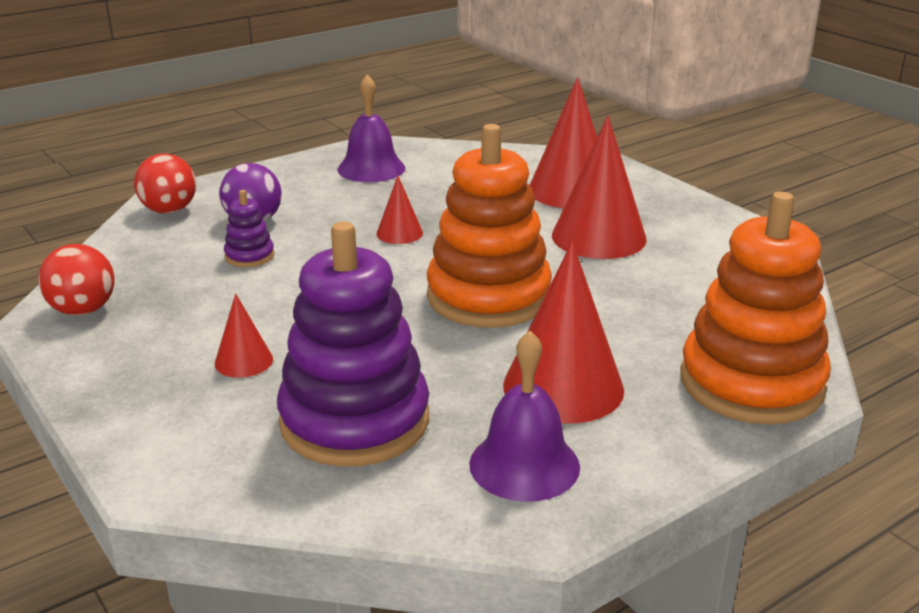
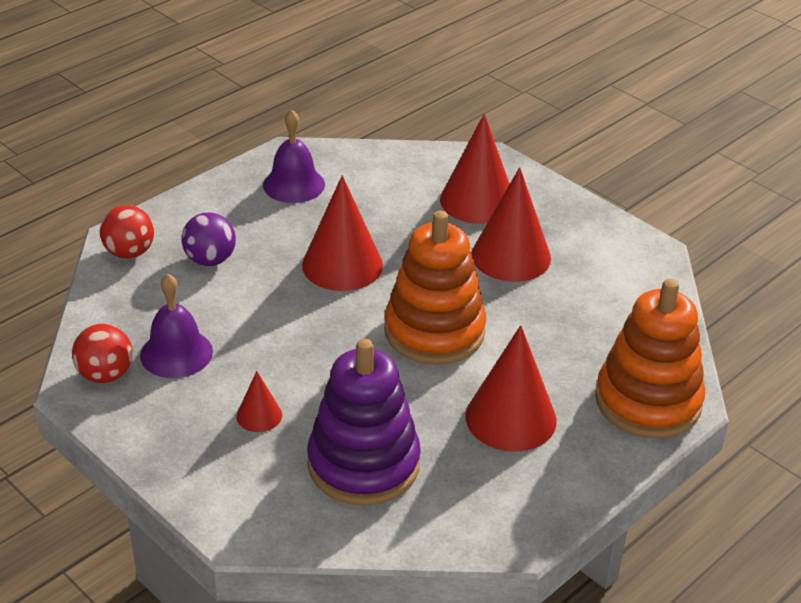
camera: 10 degrees left, 10 degrees up
(249, 256) = (222, 302): purple stacking toy -> none
(399, 233) = (342, 265): red cone -> red cone, size x2.01
(524, 465) = (496, 490): purple bell -> purple bell (176, 353)

